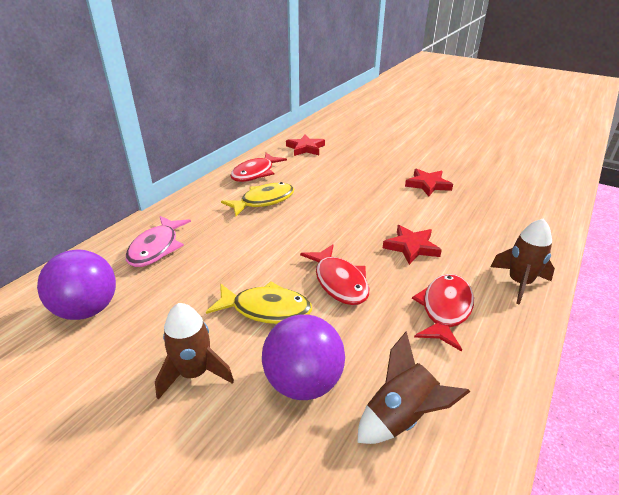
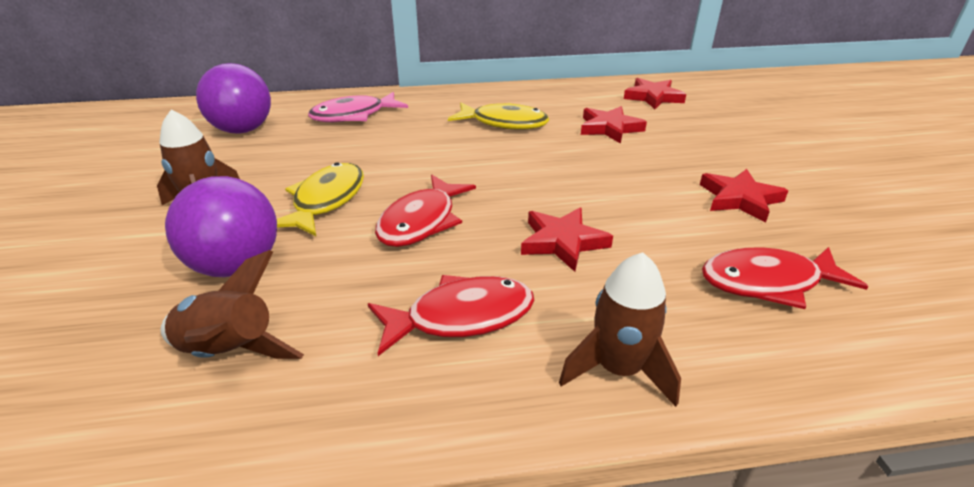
camera: 50 degrees right, 0 degrees up
(255, 173) = (548, 98): red fish -> red fish (768, 282)
(266, 309) = (326, 201): yellow fish -> yellow fish turned 135 degrees counterclockwise
(320, 176) = (609, 128): none -> red star

